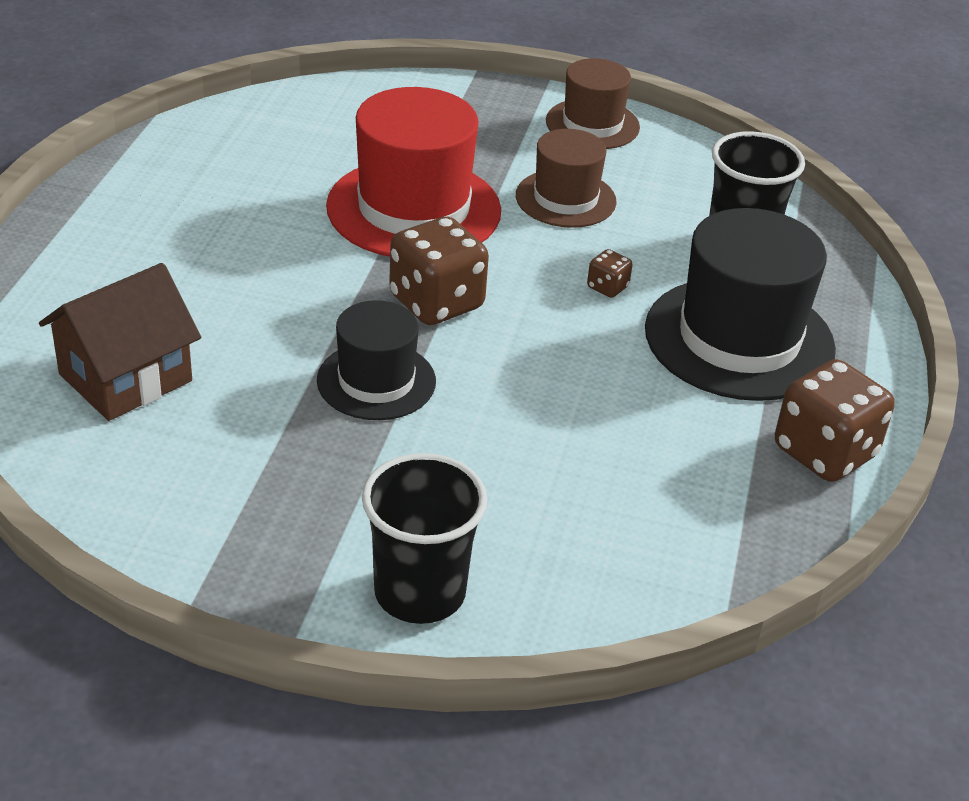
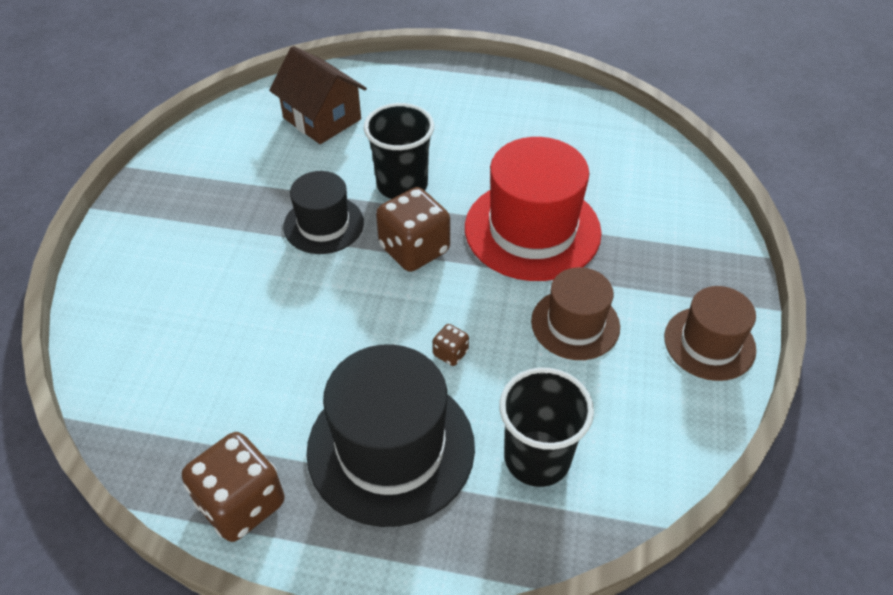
camera: 90 degrees right, 10 degrees up
(420, 593) = (127, 258): black cup -> black cup (402, 185)

